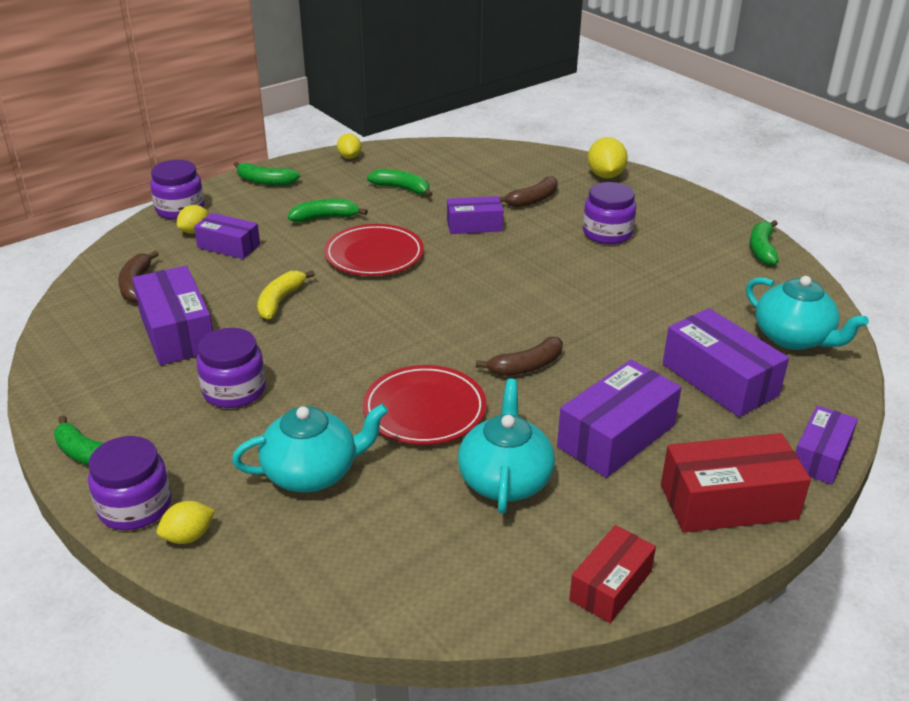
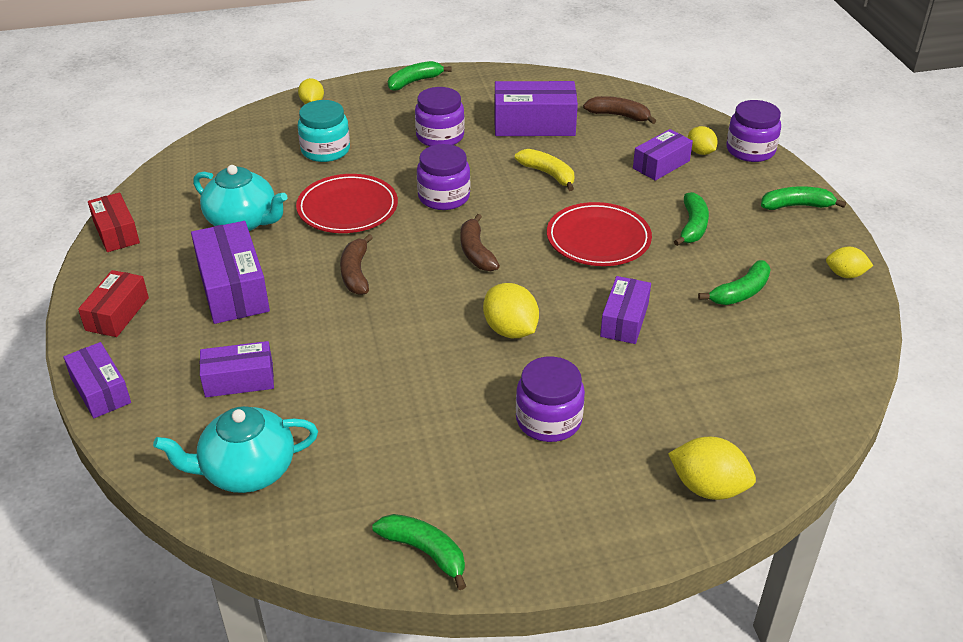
camera: 115 degrees right, 5 degrees up
(135, 506) = (354, 90): purple jar -> purple jar (444, 197)
(265, 181) = (796, 206): green banana -> green banana turned 45 degrees clockwise
(312, 473) = (325, 150): turquoise teapot -> turquoise jar
(530, 268) = (510, 330): none -> yellow lemon
(533, 200) = (665, 388): brown banana -> brown banana (476, 252)
(719, 379) = (239, 380): purple box -> purple box, size x0.63
(728, 501) = (117, 314): red box -> red box, size x0.63

